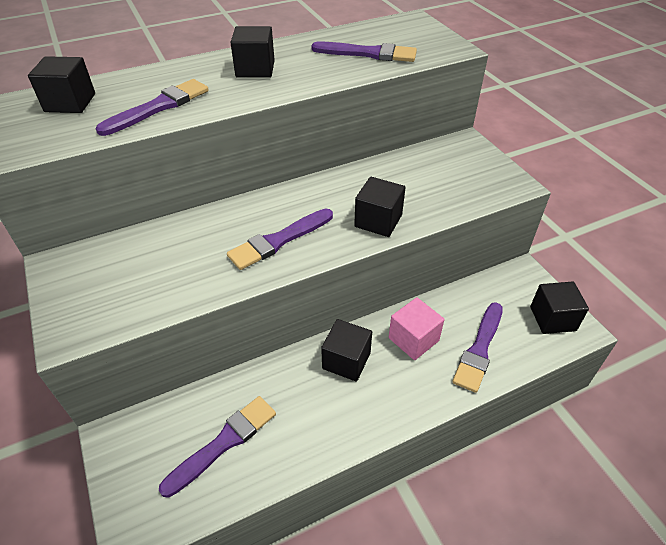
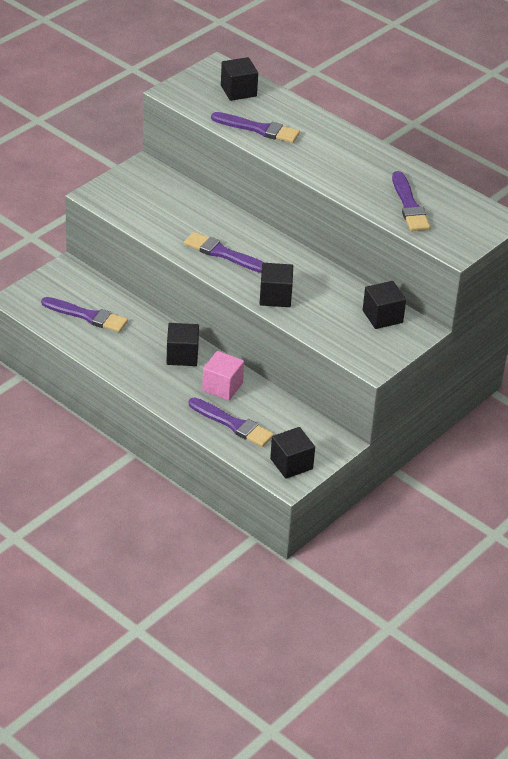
camera: 65 degrees right, 5 degrees down
(255, 69) = (341, 155): black cube -> black cube (382, 316)
(479, 349) = (233, 424): purple brush -> purple brush turned 150 degrees counterclockwise

